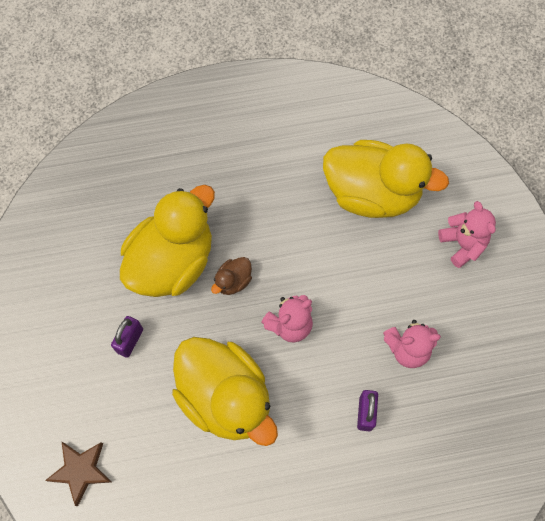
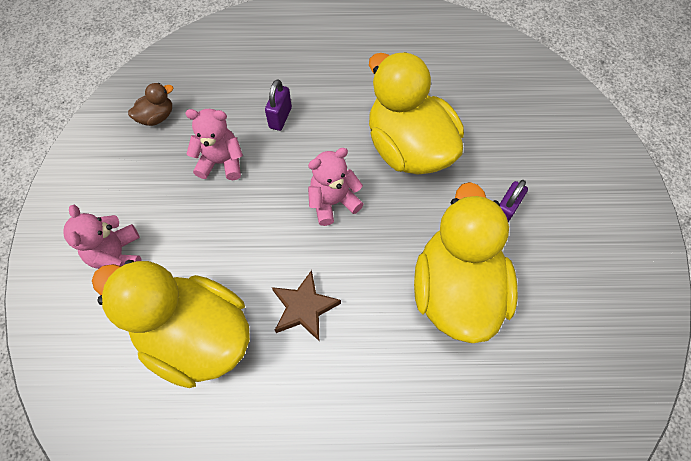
camera: 170 degrees left, 5 degrees down
(81, 471) = (545, 113): brown star -> brown star (304, 308)
(172, 262) = (455, 290): yellow duck -> yellow duck turned 135 degrees clockwise
(233, 281) = (387, 256): brown duck -> brown duck (157, 117)

